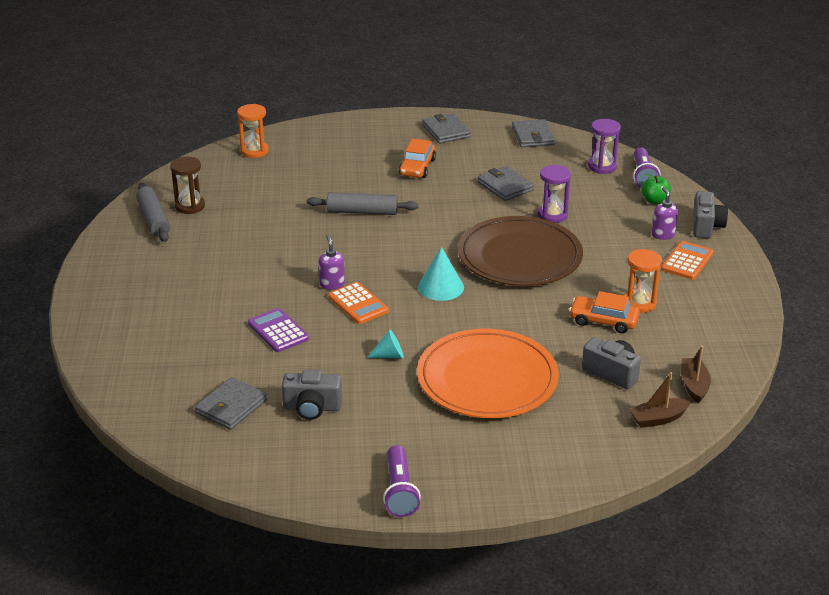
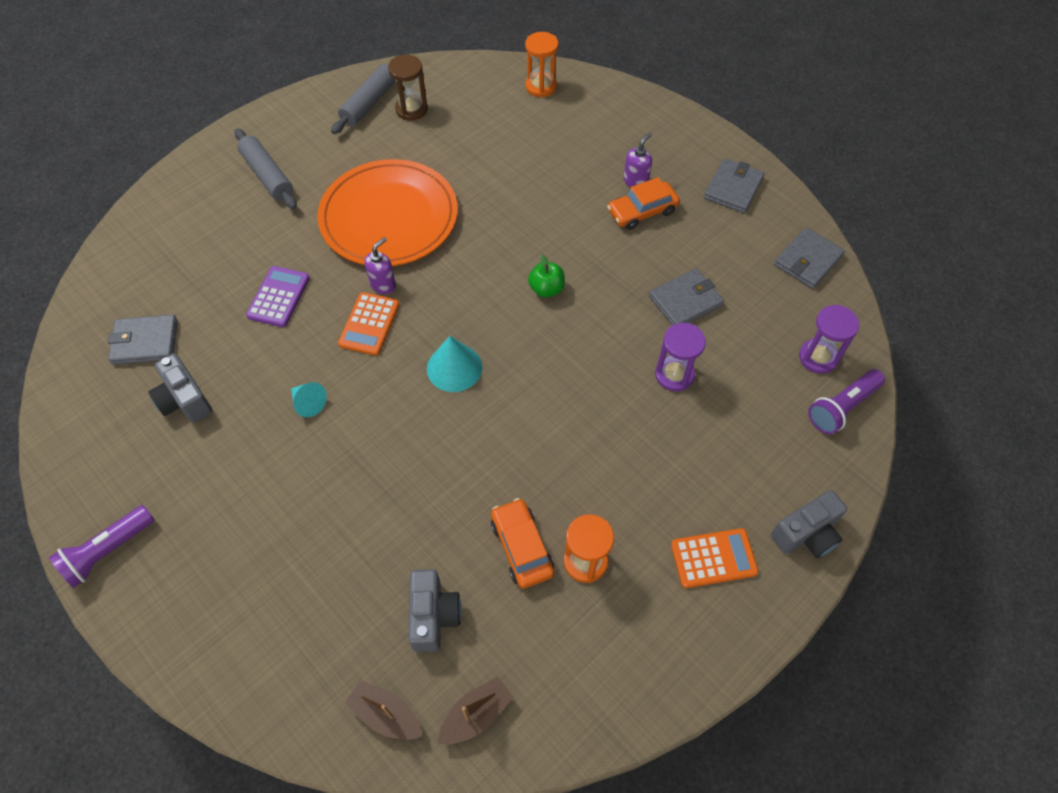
camera: 50 degrees right, 25 degrees up
(362, 212) = (522, 225): grey rolling pin -> grey rolling pin (267, 175)
(487, 379) = (334, 507): orange plate -> orange plate (389, 217)
(505, 186) = (685, 301): grey wallet -> grey wallet turned 45 degrees clockwise
(520, 256) = (569, 397): brown plate -> none
(654, 201) = (804, 450): green apple -> green apple (546, 289)
(662, 235) = (743, 501): purple soap dispenser -> purple soap dispenser (636, 181)

